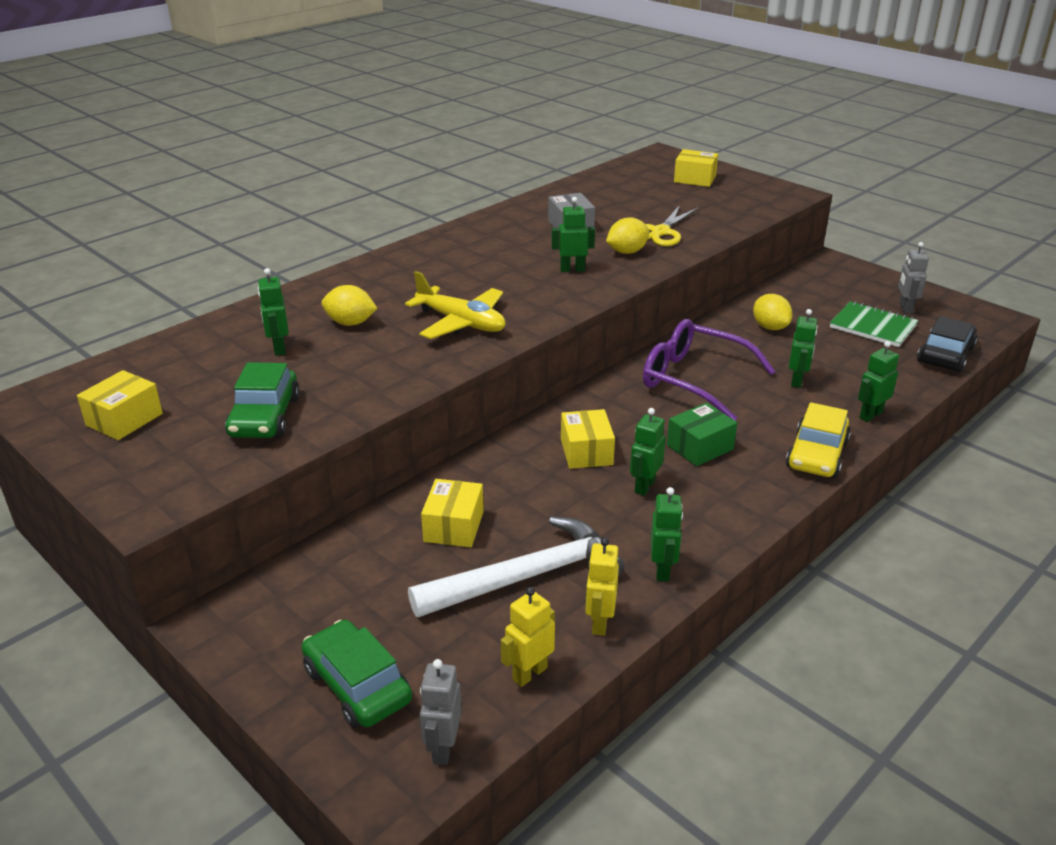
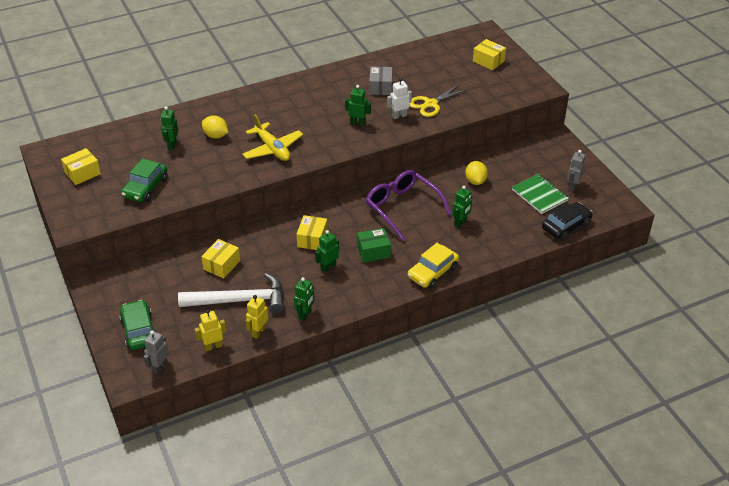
camera: 20 degrees right, 10 degrees up
(627, 252) = (399, 116): yellow lemon -> white robot
(870, 415) = (484, 255): green robot -> none

